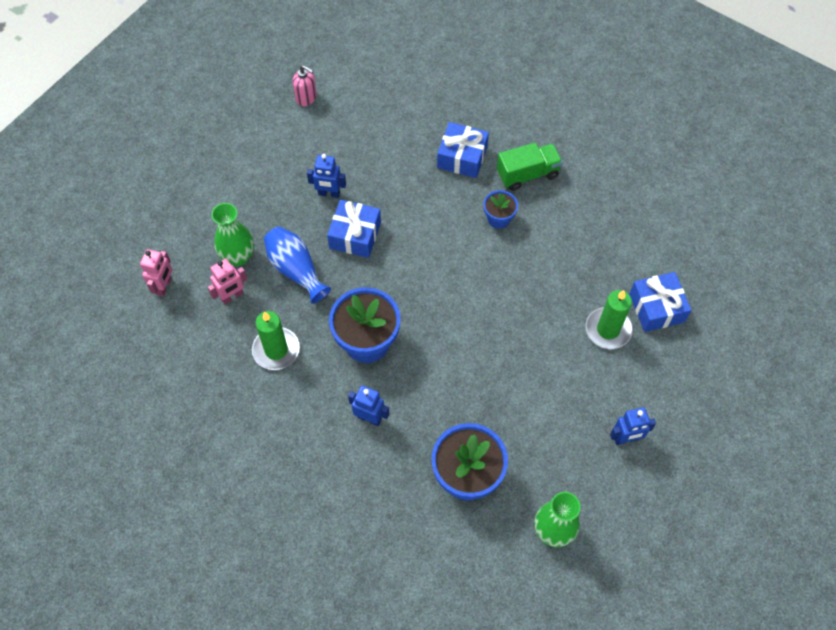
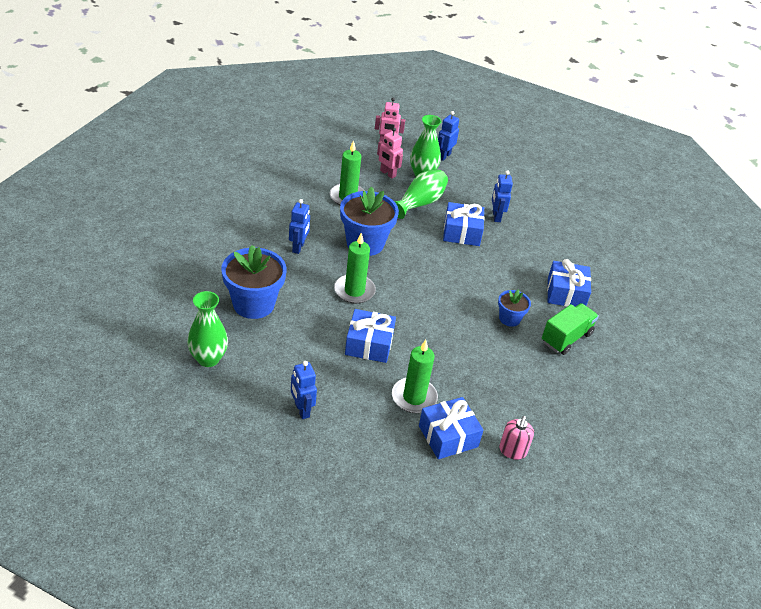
camera: 75 degrees right, 20 degrees down
(202, 225) = (444, 156): none -> blue robot
(296, 270) = (420, 203): blue vase -> green vase
(306, 97) = (584, 200): pink soap dispenser -> pink soap dispenser (512, 451)
(449, 365) = (354, 291): none -> green candle
(527, 174) = (566, 338): green truck -> green truck turned 105 degrees counterclockwise
(533, 361) = (369, 344): none -> blue gift

